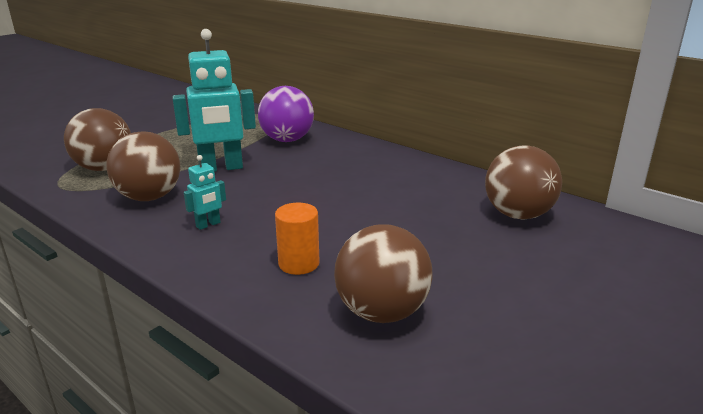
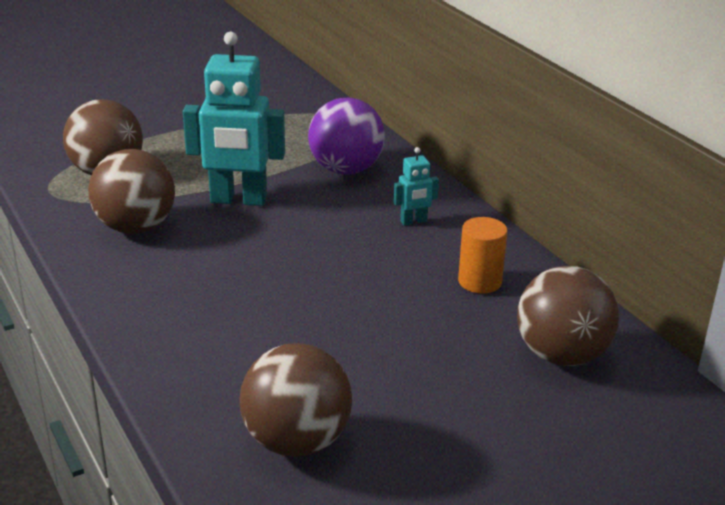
camera: 20 degrees right, 5 degrees up
(208, 225) = (179, 281): turquoise robot -> turquoise robot (413, 221)
(299, 263) = (247, 357): orange cylinder -> orange cylinder (479, 281)

